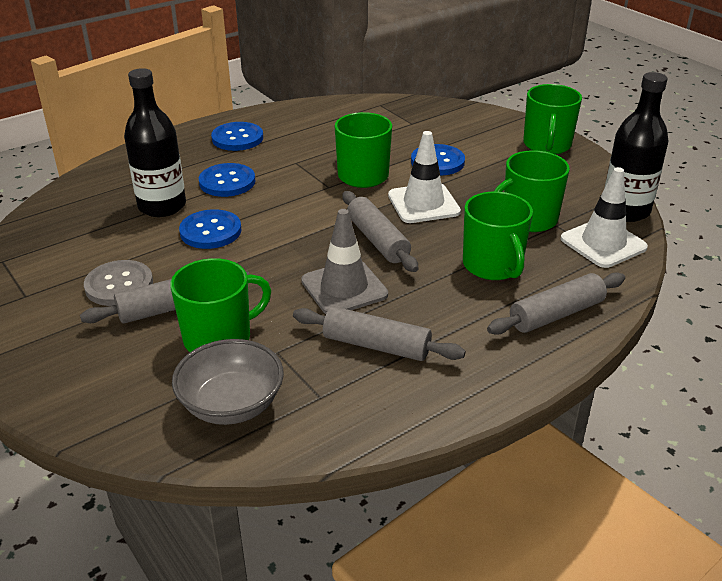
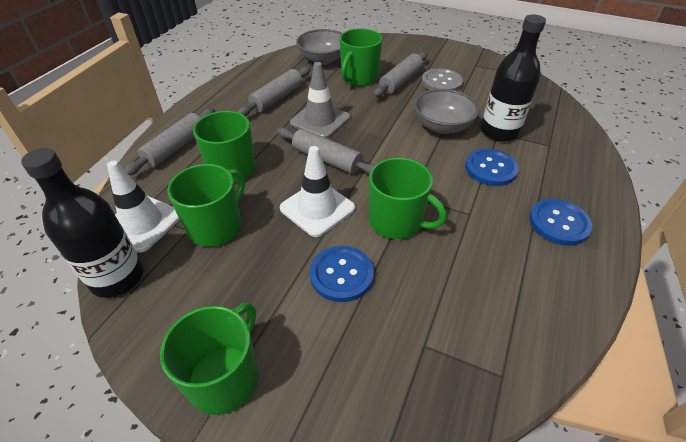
camera: 150 degrees right, 10 degrees up
(210, 231) = (442, 126): blue button -> grey bowl
(376, 345) = (277, 98): grey rolling pin -> grey rolling pin turned 45 degrees counterclockwise
(547, 145) = (225, 377): green mug -> green mug turned 45 degrees clockwise

